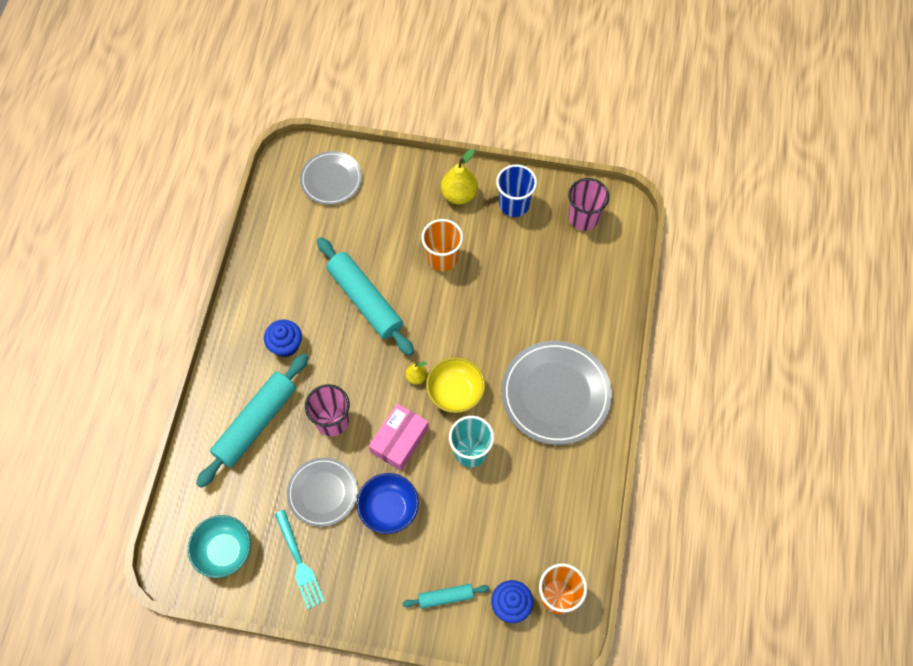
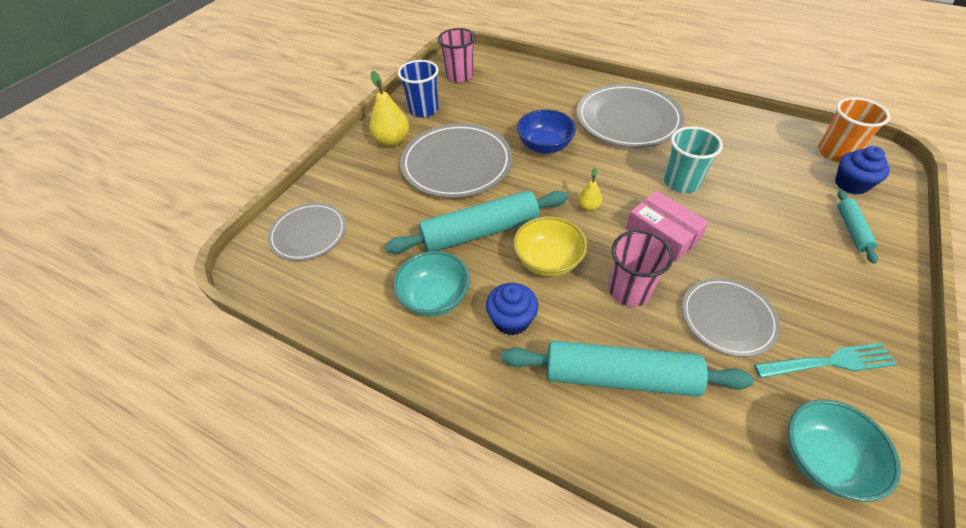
camera: 70 degrees left, 15 degrees down
(256, 423) = (619, 376): turquoise rolling pin -> turquoise rolling pin turned 45 degrees counterclockwise
(293, 288) = (434, 297): none -> turquoise bowl
(389, 509) = (748, 258): blue bowl -> blue bowl (544, 146)
(442, 258) = (456, 164): orange cup -> grey plate
(455, 392) = (613, 181): yellow bowl -> yellow bowl (548, 261)

